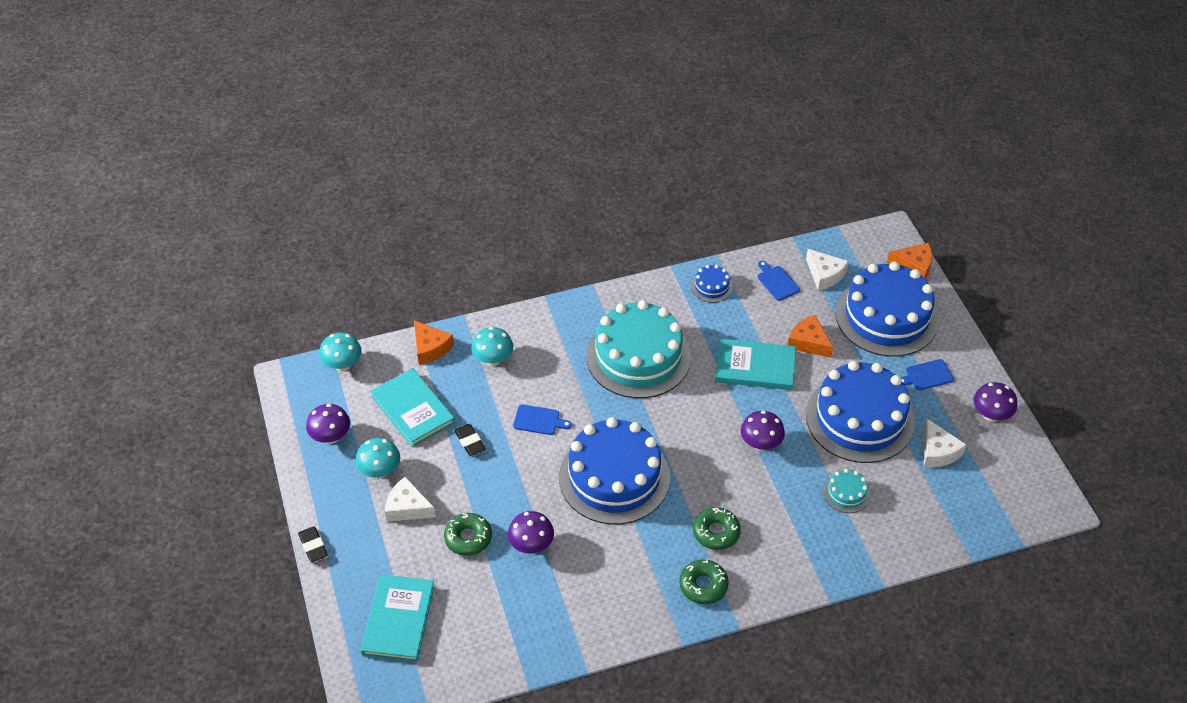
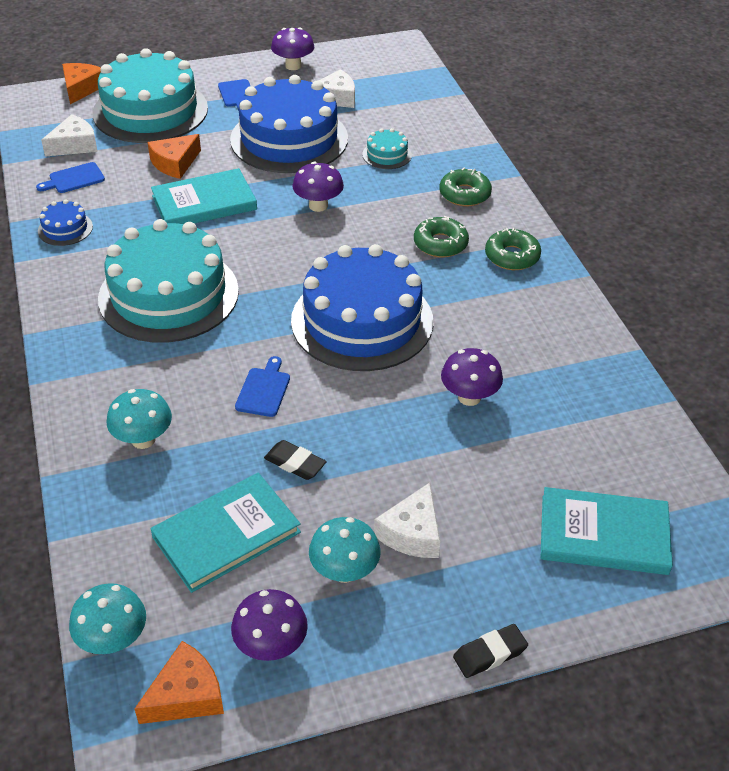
camera: 90 degrees left, 5 degrees down
(430, 348) = (102, 517): orange cheese -> orange cheese (186, 695)
(468, 538) = (462, 461): green donut -> green donut (464, 194)
(470, 442) = (295, 463): black eraser -> black eraser turned 60 degrees clockwise
(755, 367) = (204, 203): turquoise book -> turquoise book turned 60 degrees clockwise
(887, 317) = (150, 111): blue cake -> turquoise cake

